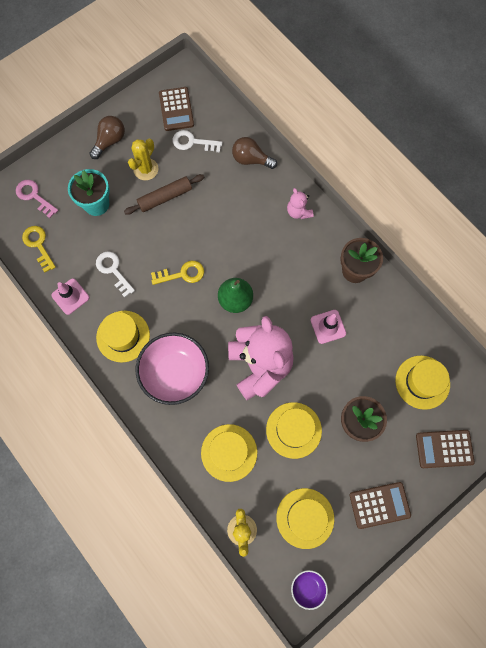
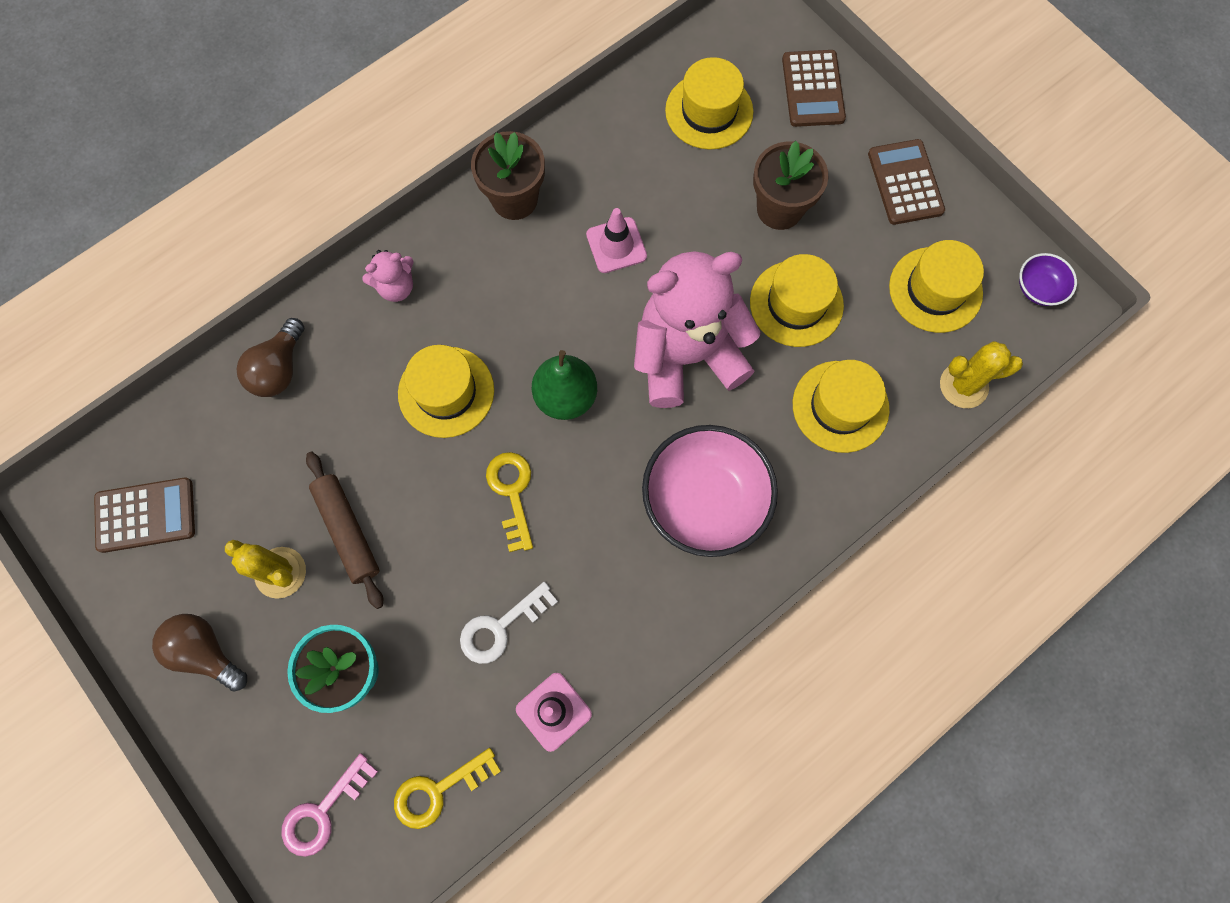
camera: 90 degrees left, 0 degrees up
(123, 336) = (635, 600): yellow hat -> yellow hat (446, 392)
(193, 142) = (228, 480): white key -> none

